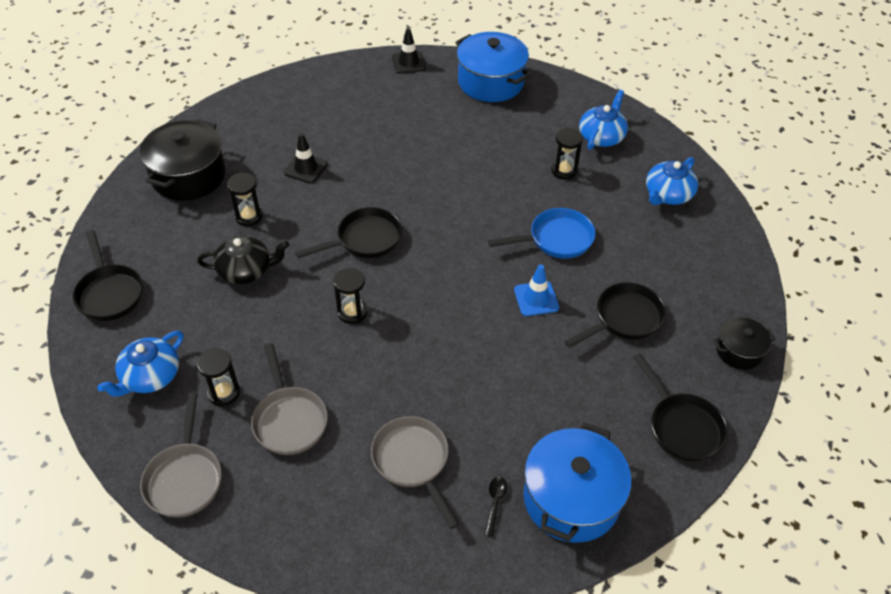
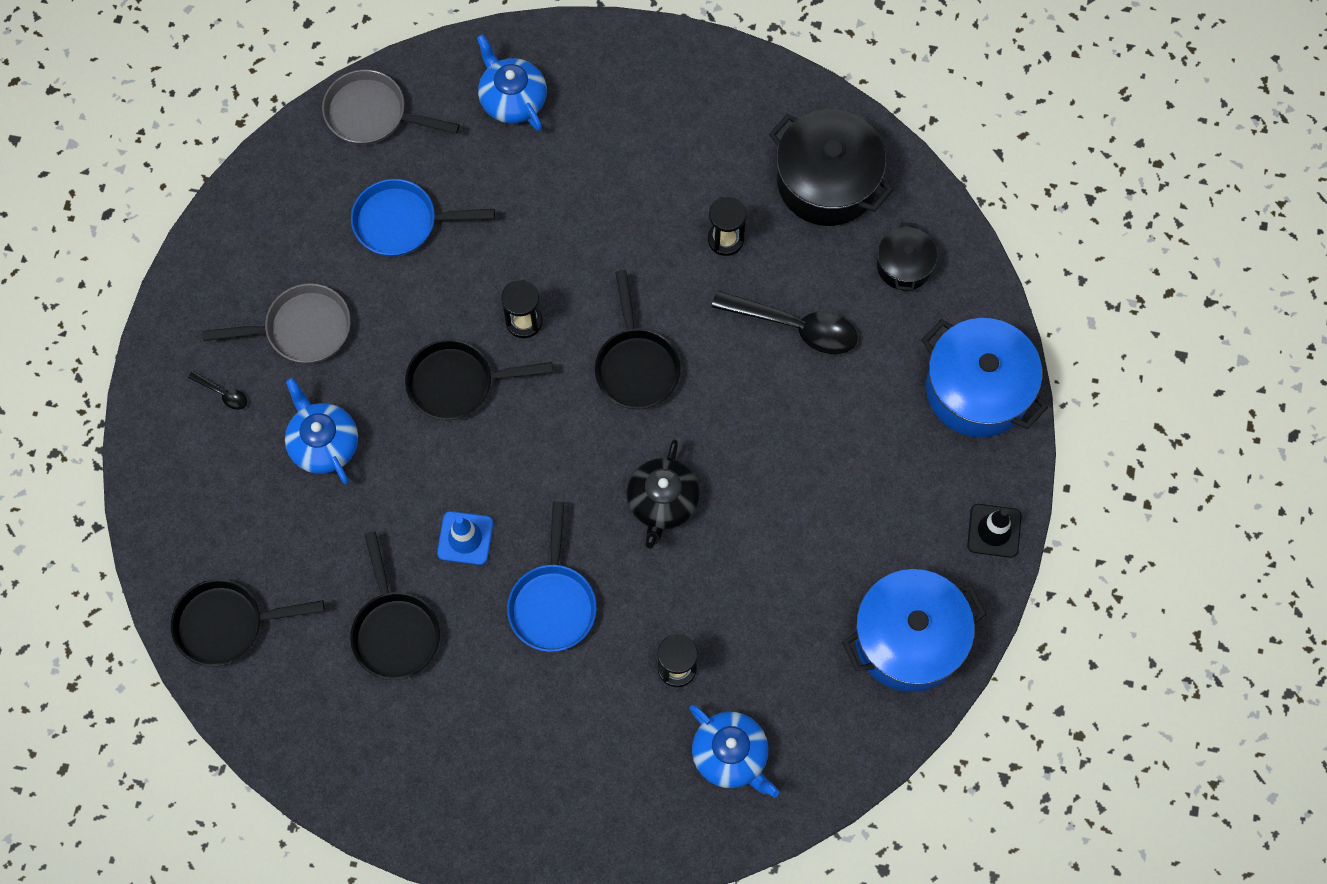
camera: 110 degrees right, 20 degrees up
(110, 293) = (650, 72): black pan -> black pan (458, 383)
(224, 393) = (462, 166): black hourglass -> none
(246, 270) = (633, 219): black teapot -> black teapot (662, 502)
(289, 419) = (402, 222): grey pan -> blue pan
(306, 168) = (795, 326): black traffic cone -> black spoon
(571, 498) = (195, 469): blue pot -> blue pot (977, 389)
(667, 194) = (581, 794): blue teapot -> blue teapot (323, 443)
(739, 351) = (295, 746): black pot -> black pot (904, 266)

